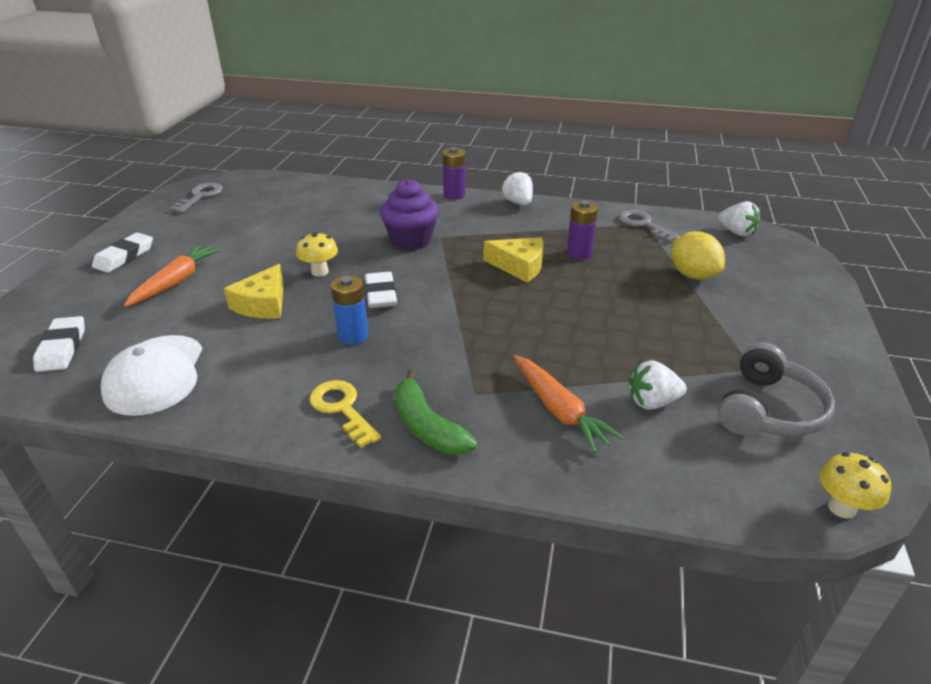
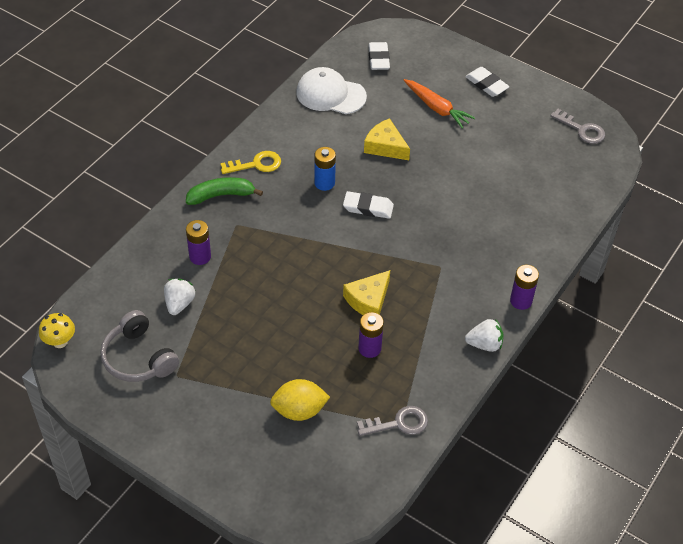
camera: 110 degrees right, 15 degrees up
(62, 348) = (378, 59): white eraser -> white eraser turned 75 degrees clockwise
(320, 272) = (416, 181): yellow mushroom -> none
(411, 240) = (442, 245): purple cupcake -> none
(559, 409) = (200, 256): orange carrot -> purple battery
(736, 232) = (351, 493): white strawberry -> none

